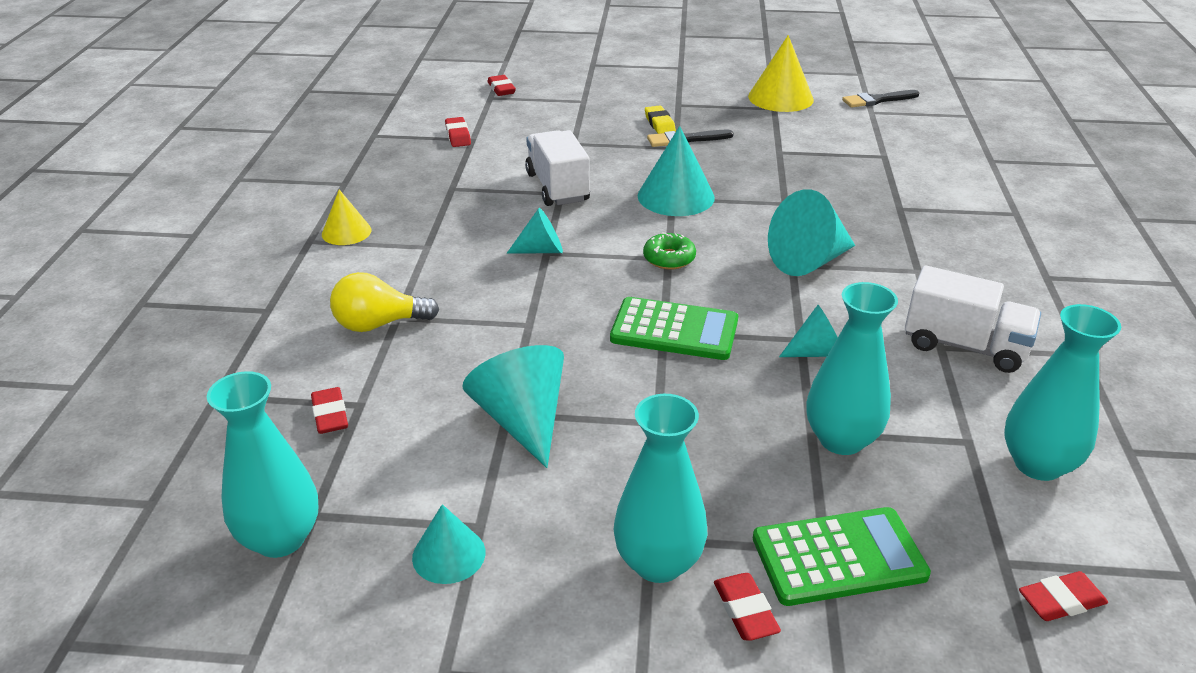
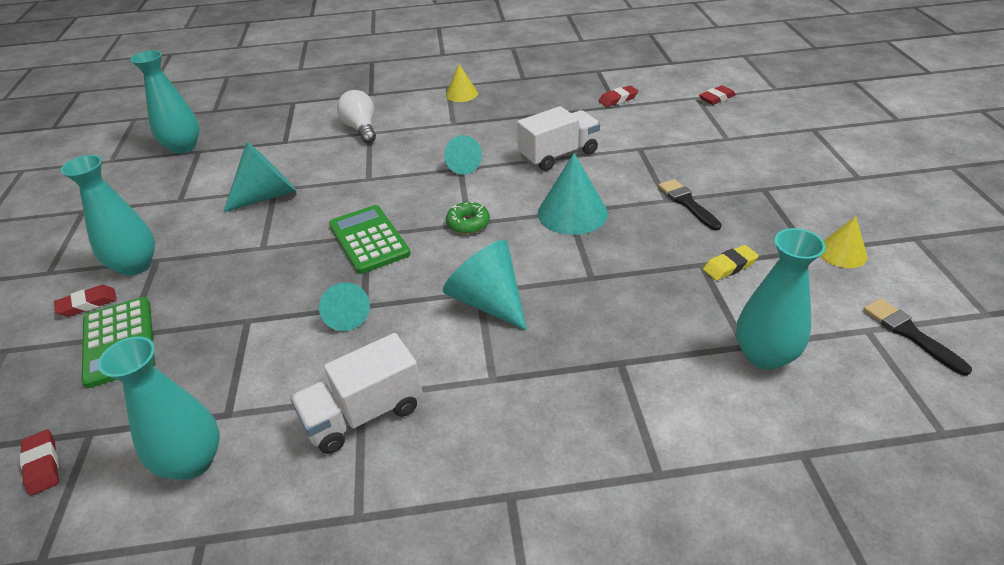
camera: 80 degrees right, 5 degrees up
(330, 415) = (275, 136): red eraser -> none
(379, 324) = (361, 129): yellow light bulb -> white light bulb
(448, 554) = (160, 195): turquoise cone -> none
(659, 124) = (710, 184): yellow eraser -> yellow eraser (729, 266)
(674, 330) = (369, 240): green calculator -> green calculator turned 150 degrees clockwise
(780, 98) = (842, 253): yellow cone -> yellow cone, size x0.60
(841, 439) = (236, 336): turquoise vase -> turquoise vase (764, 355)
(964, 346) = (363, 414): white truck -> white truck turned 45 degrees clockwise

